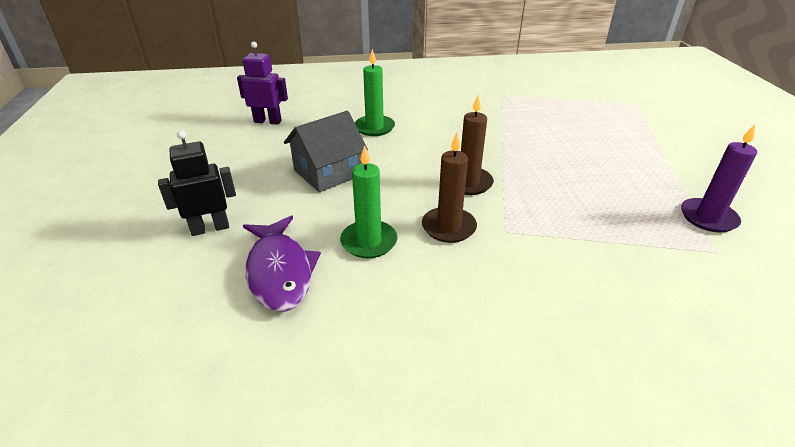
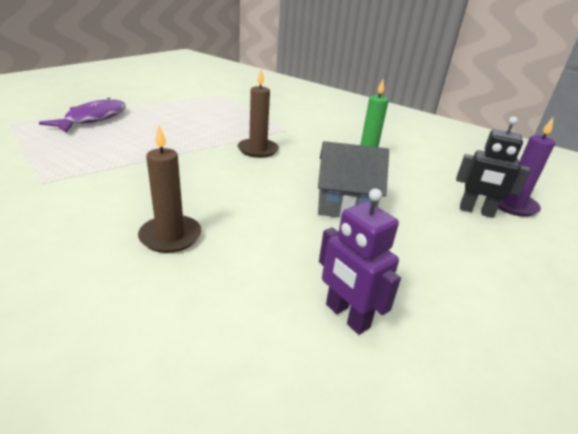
camera: 140 degrees left, 5 degrees down
(279, 271) = (433, 169): purple fish -> purple fish (93, 119)
(374, 127) = (235, 222): green candle -> none
(448, 227) = (312, 143): brown candle -> brown candle (170, 236)
(708, 218) = (192, 96): purple candle -> purple candle (512, 205)

